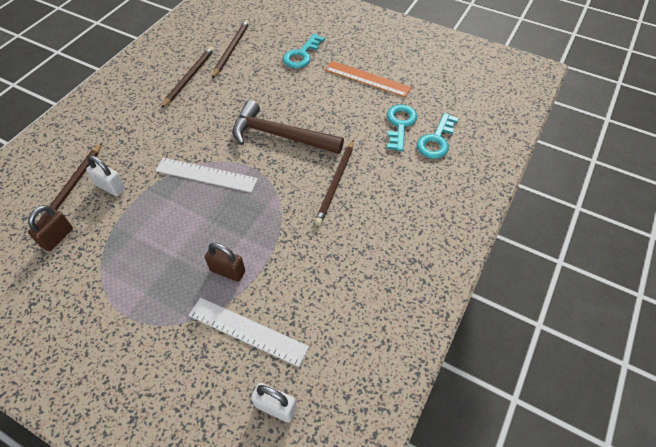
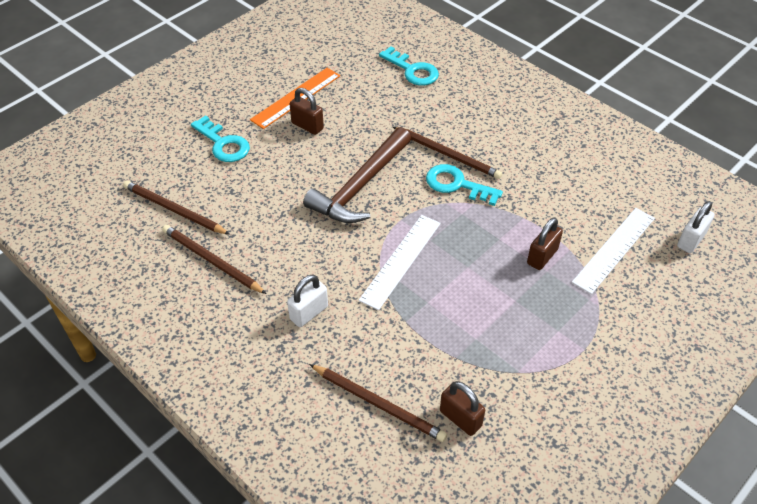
camera: 75 degrees left, 5 degrees down
(110, 187) = (391, 359): white padlock -> white padlock (309, 313)
(337, 92) = (307, 126): none -> brown padlock
(400, 124) = (380, 90): turquoise key -> turquoise key (457, 184)

